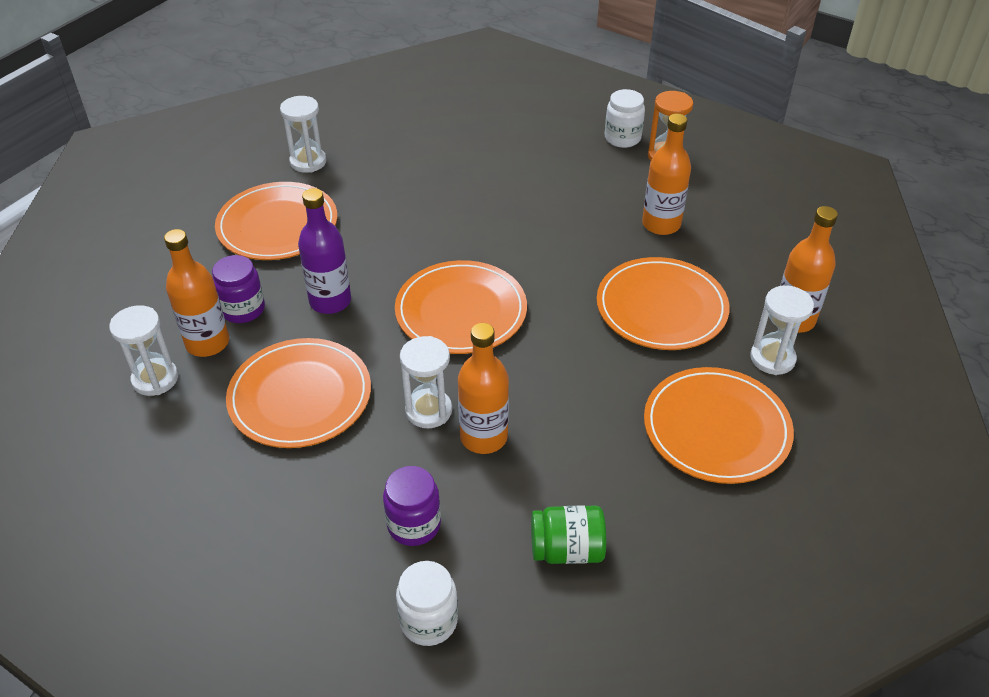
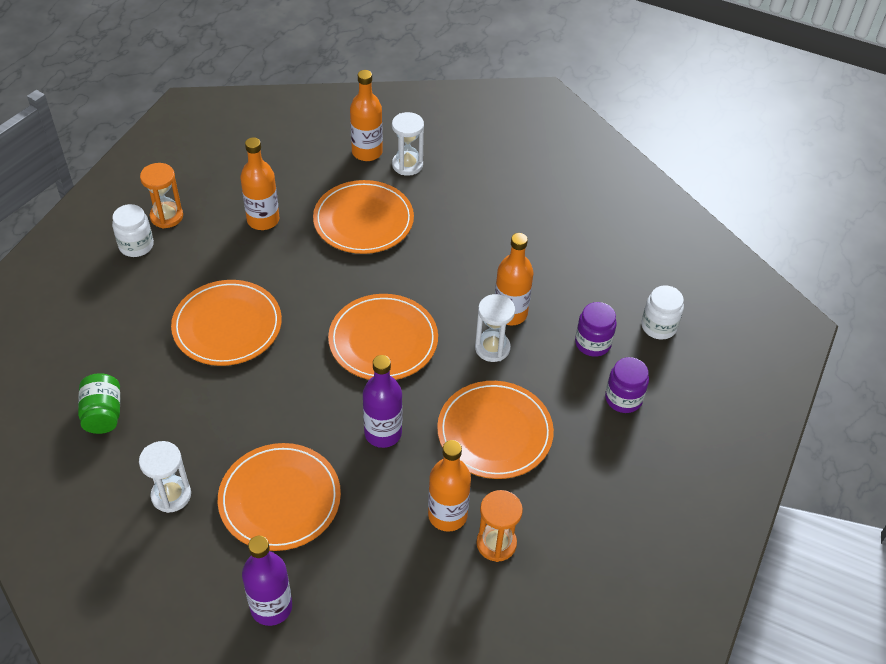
camera: 100 degrees left, 5 degrees up
(155, 379) = (496, 543): white hourglass -> orange hourglass
(167, 217) = (271, 607): none -> purple bottle
(243, 309) = (402, 498): purple jar -> purple jar (623, 398)
(567, 549) = (589, 264): green jar -> green jar (103, 414)
(716, 428) = (476, 194): orange plate -> orange plate (227, 326)

